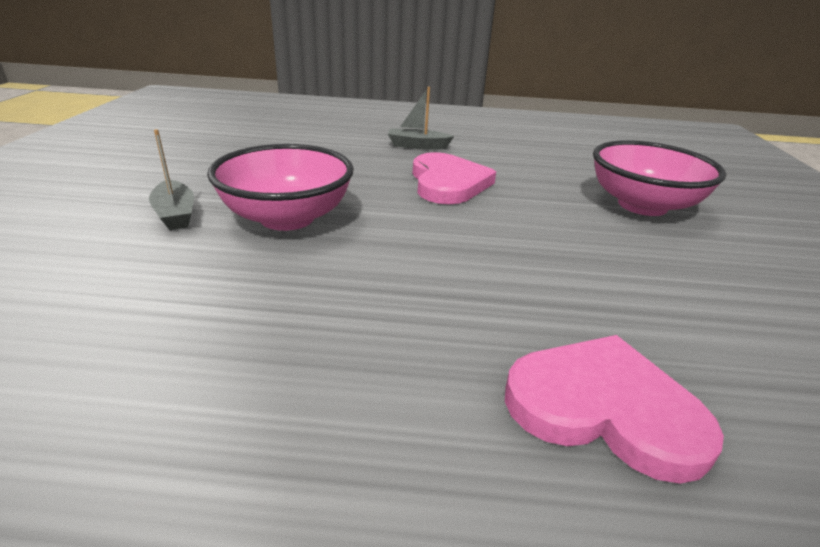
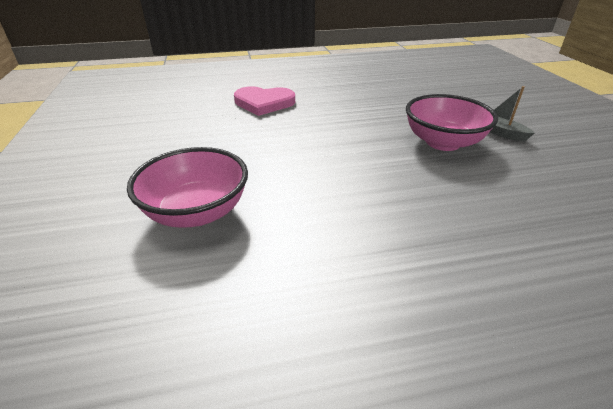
camera: 165 degrees right, 5 degrees up
(417, 146) = (460, 268): grey boat -> none
(448, 183) = (375, 200): pink heart -> none

